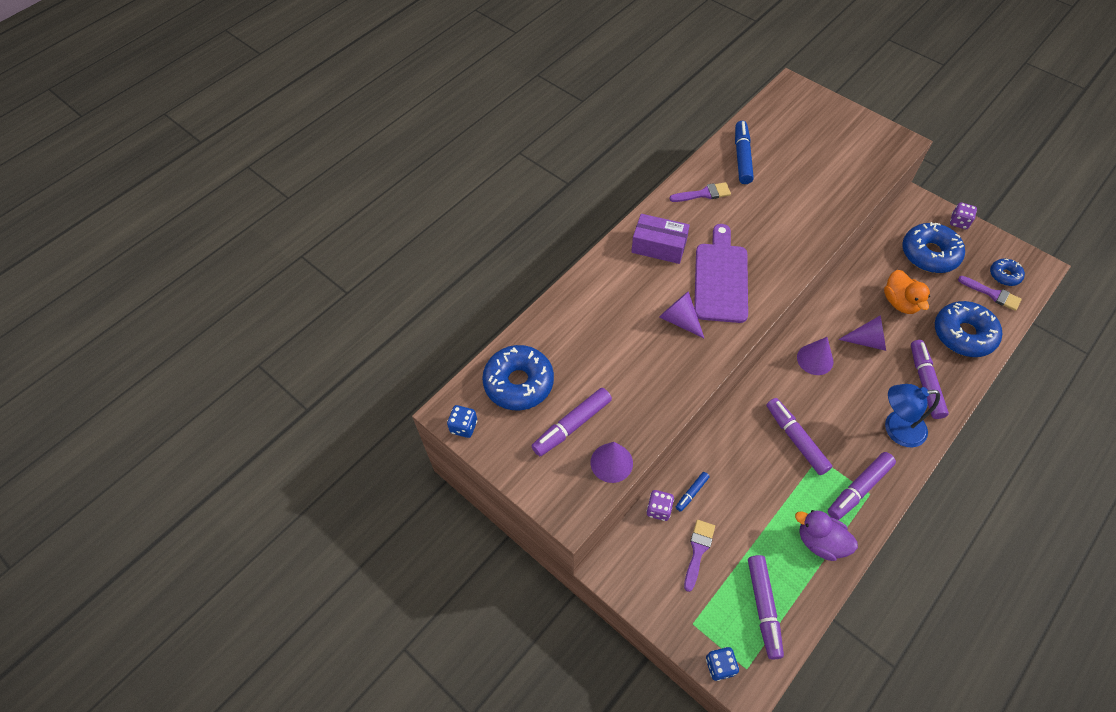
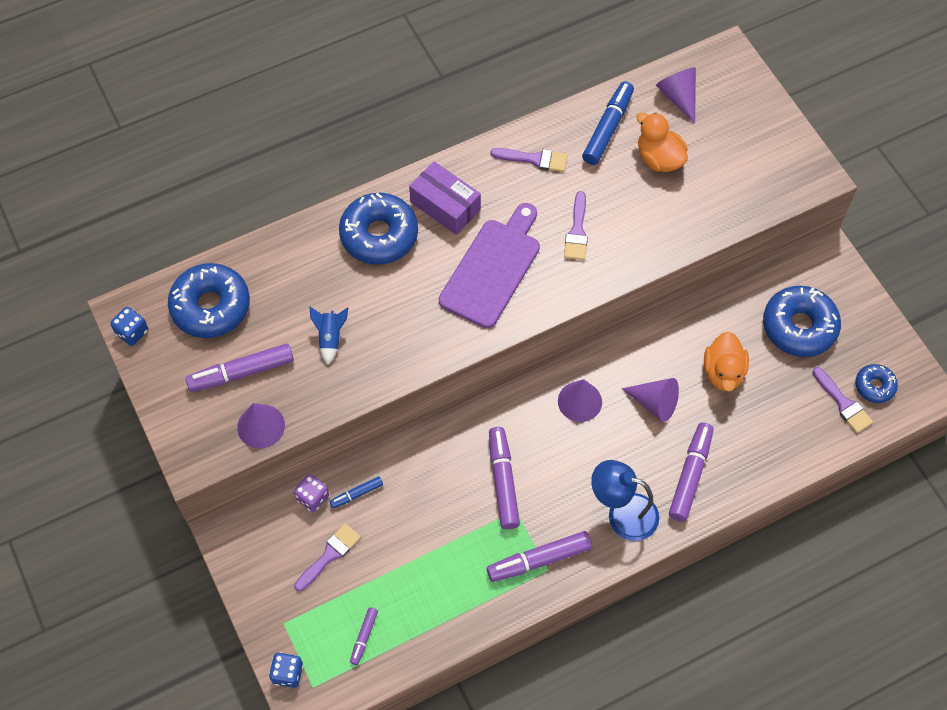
camera: 20 degrees right, 5 degrees up
(628, 372) = (330, 338): none -> blue rocket
(679, 320) = (419, 300): purple cone -> purple cone (678, 97)
(763, 608) = (364, 637): purple marker -> purple marker, size x0.53
(765, 232) = (577, 231): none -> purple brush
(790, 165) = (659, 158): none -> orange duck
(820, 542) = (463, 597): purple duck -> none
(959, 222) = (864, 300): purple dice -> none
(963, 334) = (773, 437): blue donut -> blue donut (379, 235)

